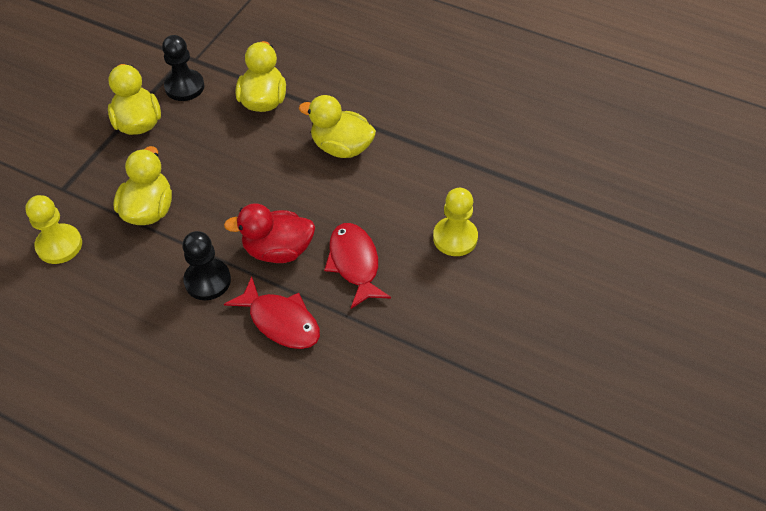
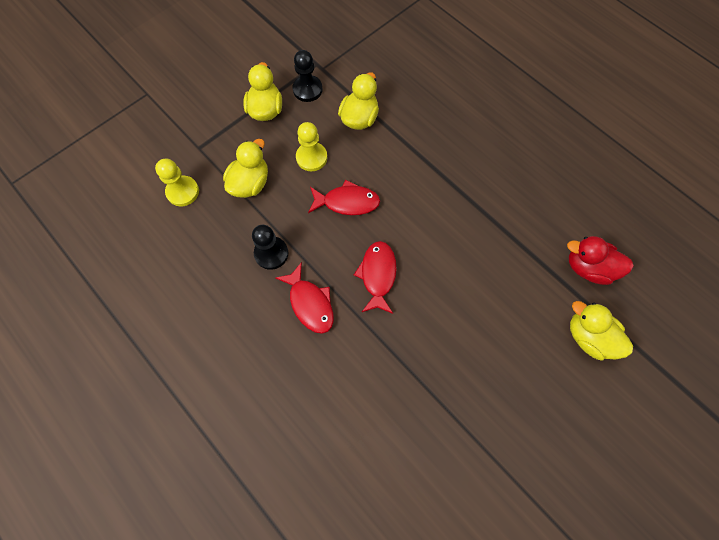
camera: 20 degrees right, 15 degrees up
(278, 250) = (327, 246): red duck -> red duck (588, 267)
(284, 195) = (347, 202): none -> red fish
(341, 147) = (402, 175): yellow duck -> yellow duck (589, 337)
(455, 238) = (458, 279): yellow pawn -> yellow pawn (311, 157)

